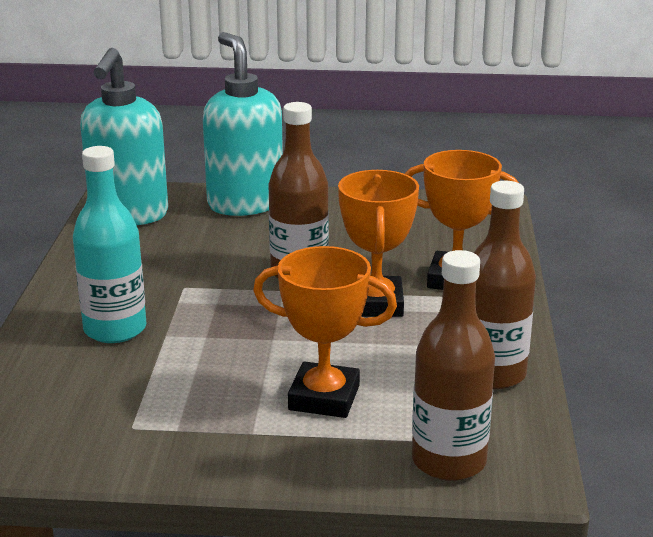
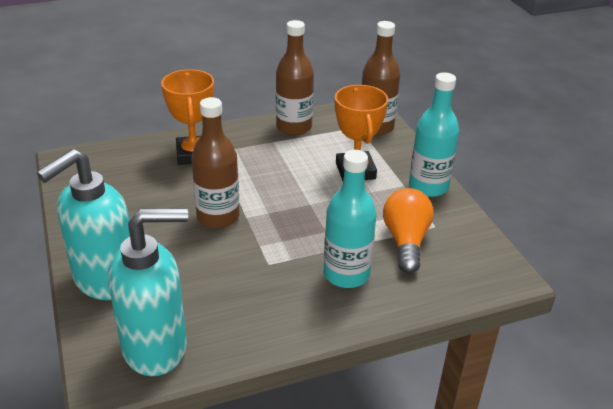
camera: 115 degrees left, 10 degrees up
(127, 390) = (406, 241): none -> orange light bulb
(228, 456) = (428, 186): none -> turquoise bottle
(375, 304) = (243, 176): orange trophy -> none

